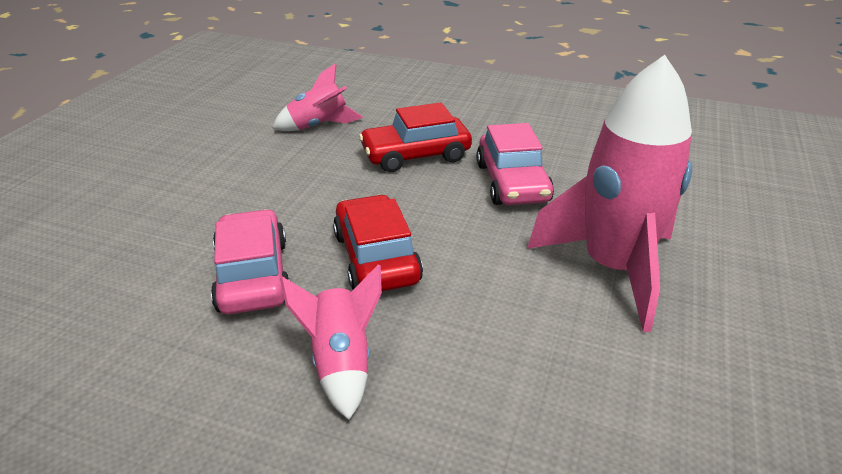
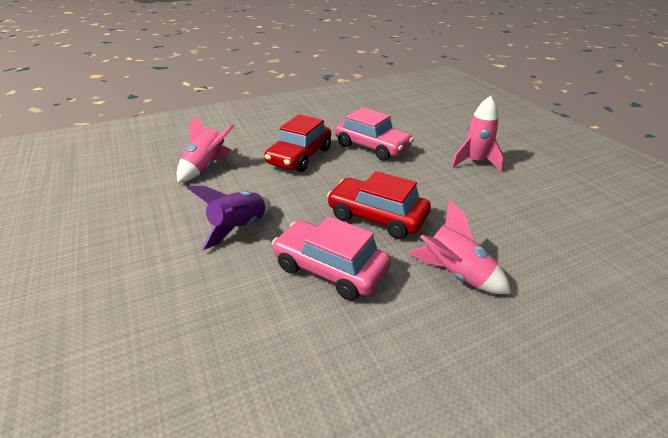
camera: 45 degrees left, 0 degrees up
(252, 195) = (239, 228): none -> purple rocket
(613, 269) = (475, 162): pink rocket -> pink rocket, size x0.53

